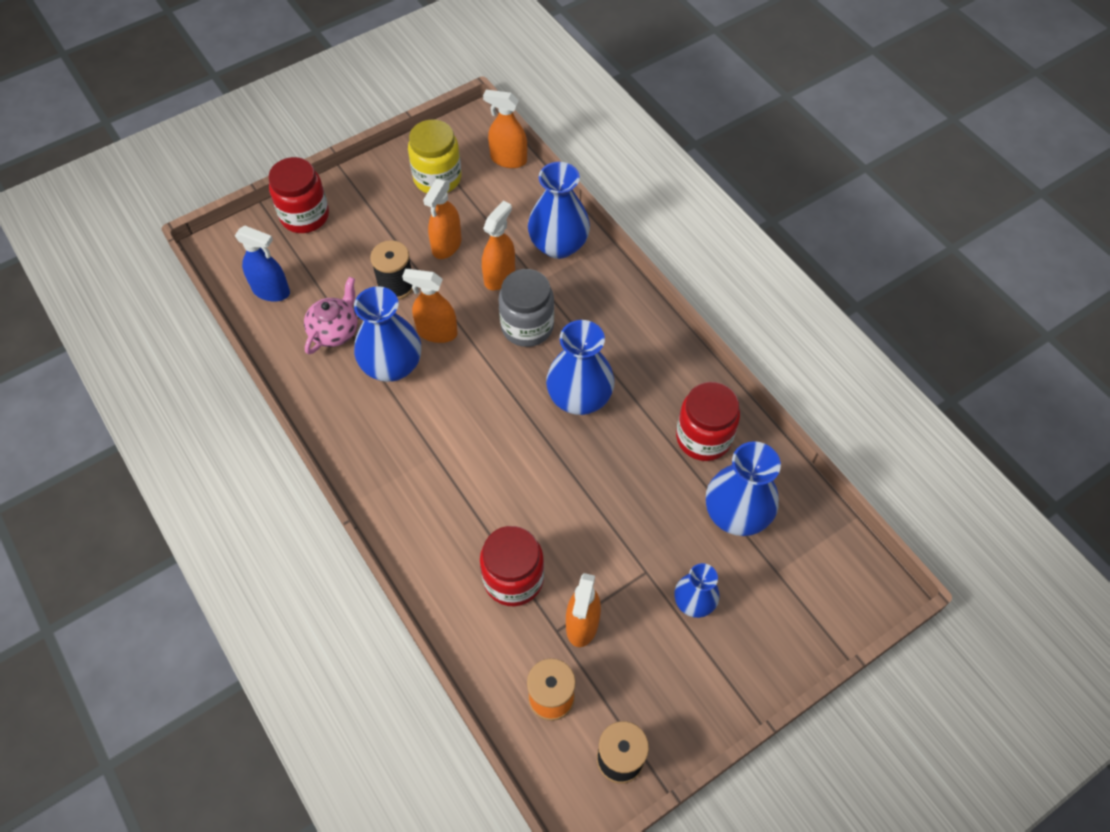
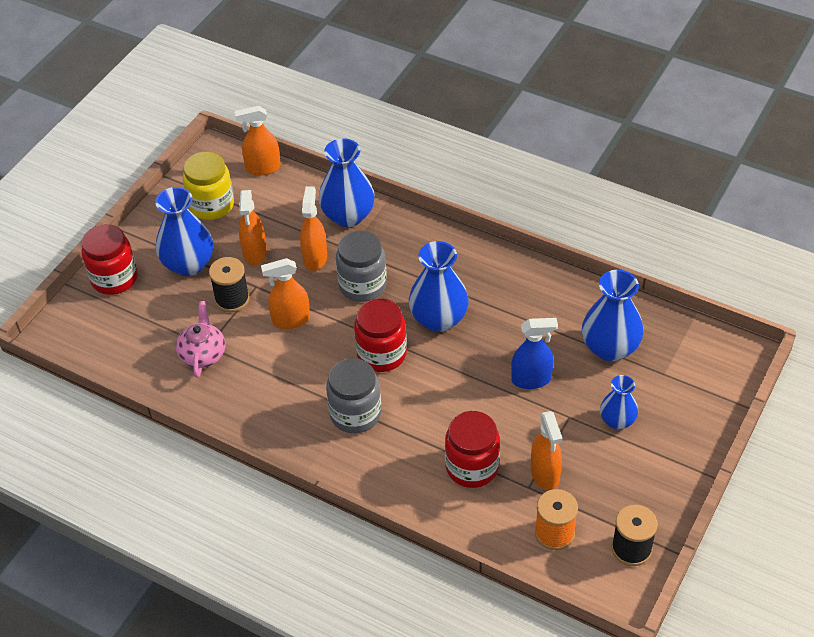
camera: 25 degrees left, 10 degrees down
(271, 291) = (125, 347): blue spray bottle -> blue spray bottle (531, 379)
(392, 366) = (270, 360): blue vase -> blue vase (188, 264)
(436, 463) = (355, 414): none -> grey jar
(703, 437) = (552, 306): red jar -> red jar (381, 354)

